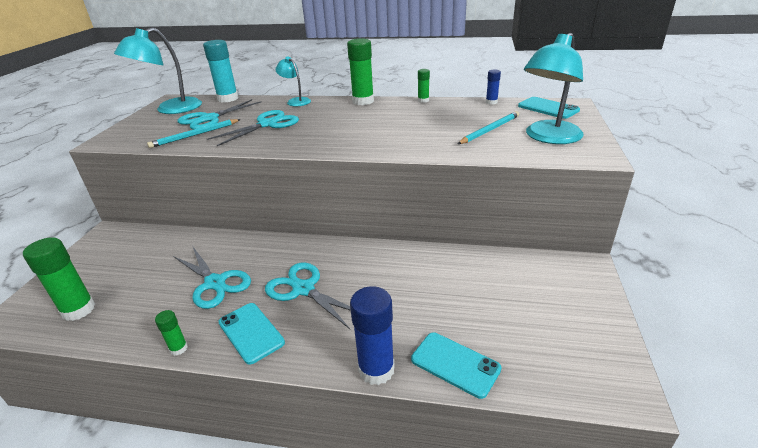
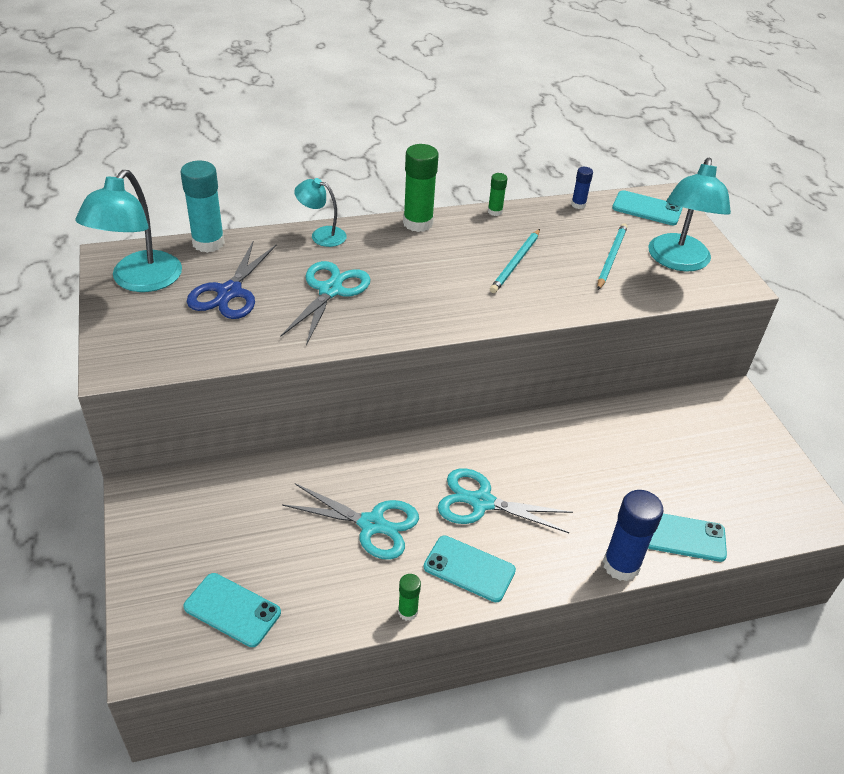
camera: 30 degrees left, 10 degrees up
(78, 310) = (232, 610): green glue stick -> turquoise phone
(195, 135) = (246, 329): turquoise pencil -> turquoise pencil (515, 263)
(209, 119) = (229, 292): turquoise scissors -> blue scissors

